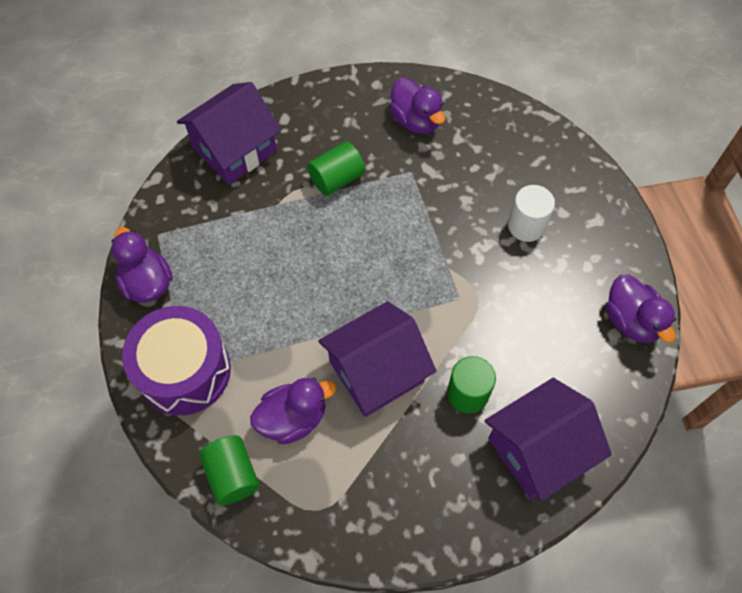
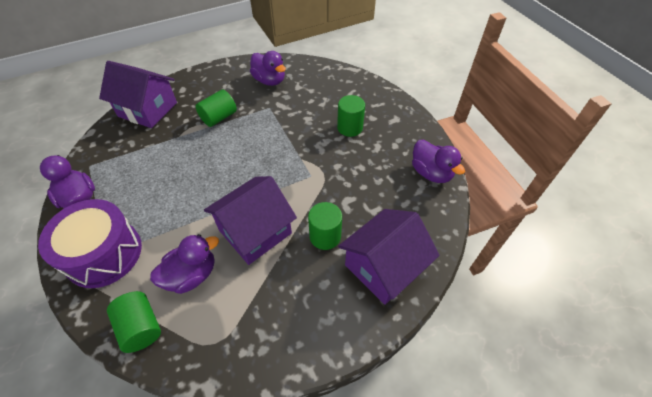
camera: 10 degrees left, 10 degrees down
(235, 149) = (148, 109): purple house -> purple house turned 75 degrees clockwise
(526, 226) = (350, 128): white cylinder -> green cylinder

